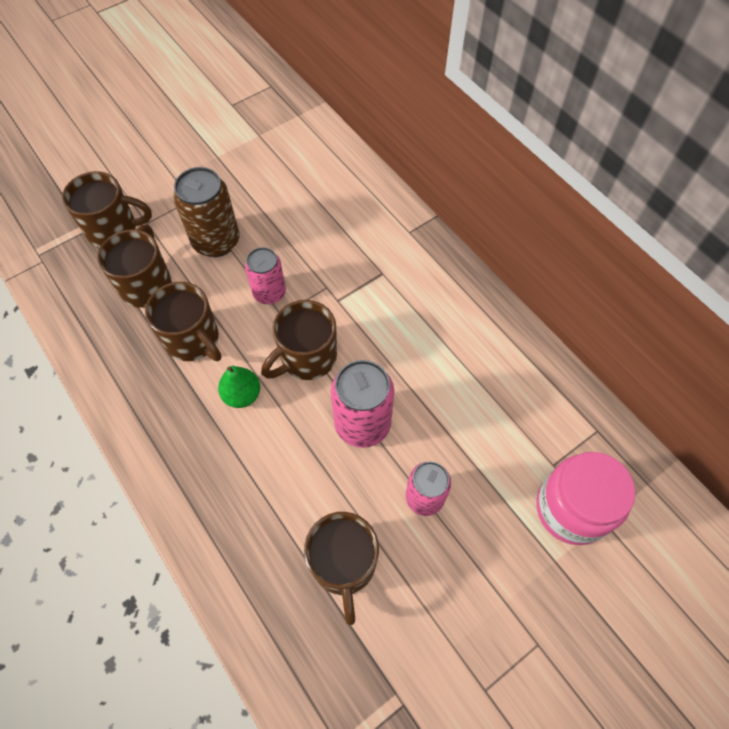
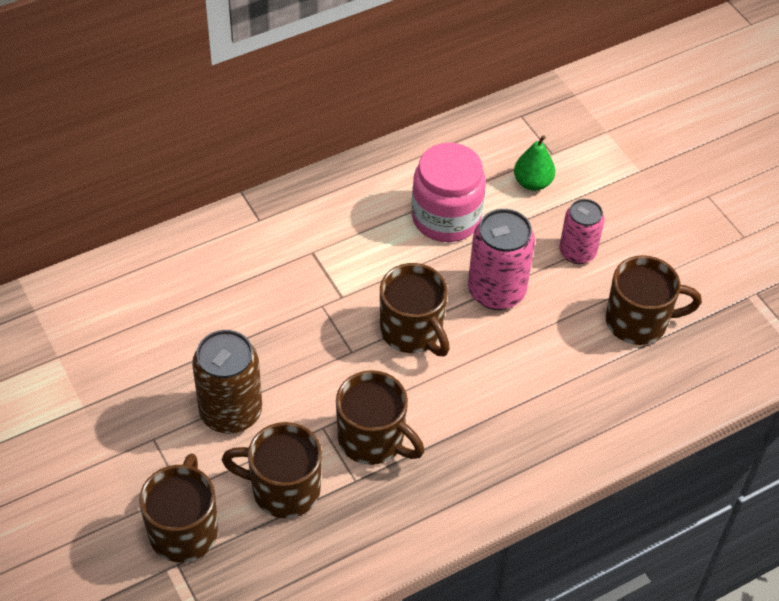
camera: 85 degrees left, 10 degrees down
(193, 340) = (373, 440): brown mug -> brown mug turned 75 degrees clockwise
(242, 395) = (451, 394): green pear -> green pear (532, 183)
(269, 293) = (320, 361): pink can -> none
(571, 509) = (594, 150): pink jar -> pink jar (446, 217)

